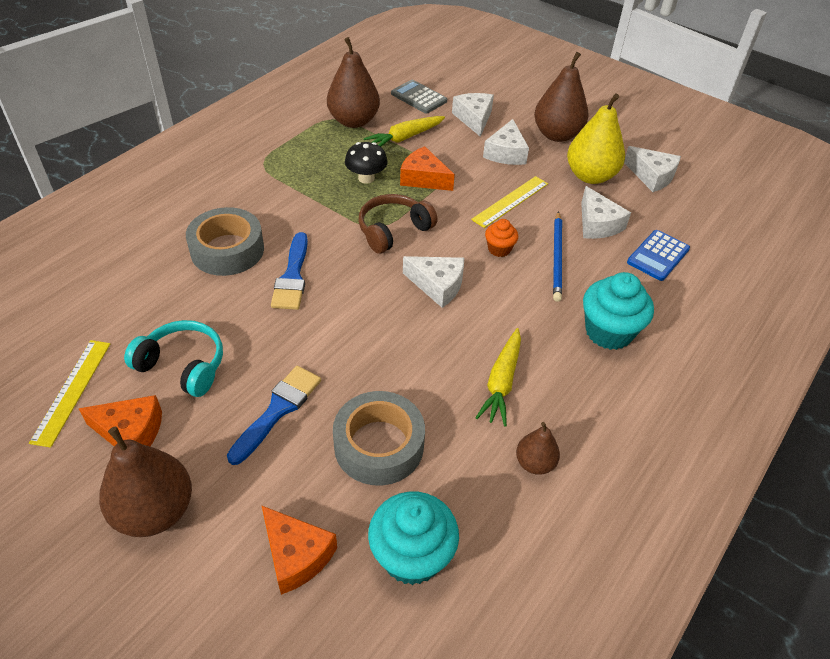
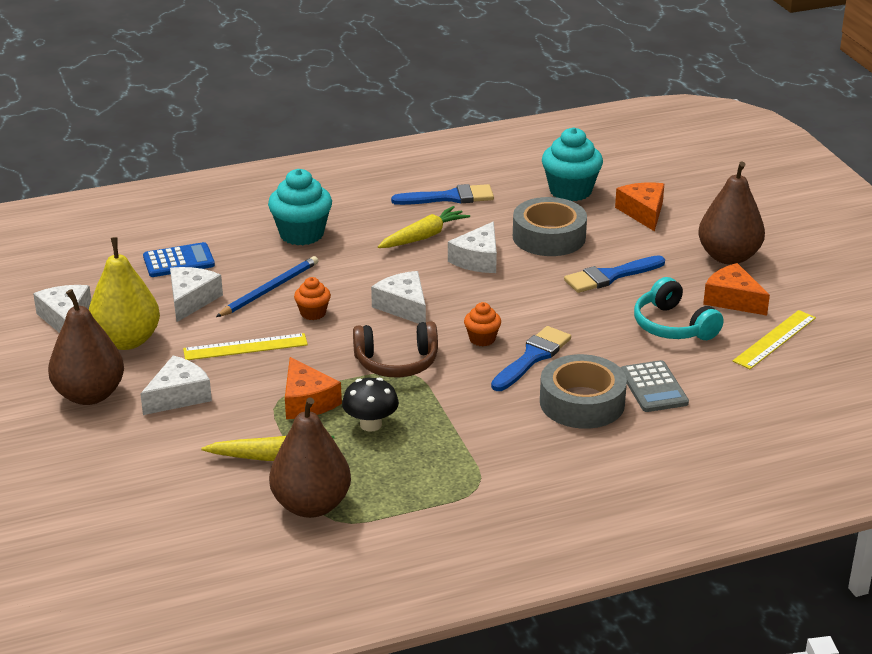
camera: 145 degrees left, 15 degrees down
(346, 278) = (482, 339): none -> orange cupcake
(419, 97) = (186, 509): grey calculator -> grey calculator (653, 387)
(474, 119) = (156, 451): white cheese -> white cheese (478, 259)
(534, 463) = (449, 197): brown pear -> blue brush

